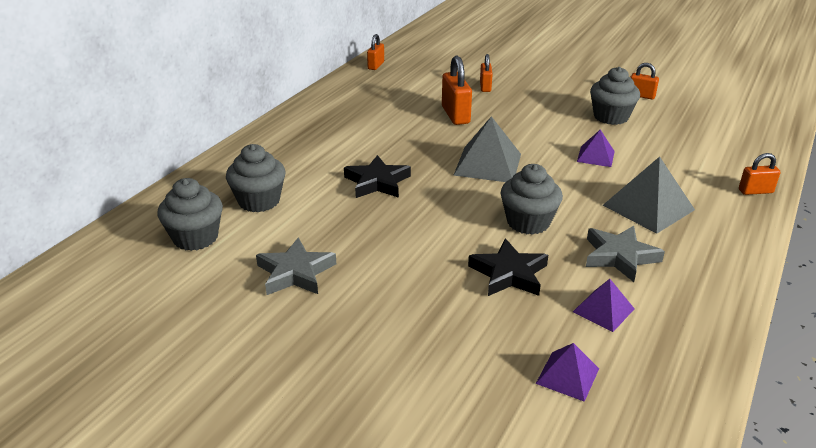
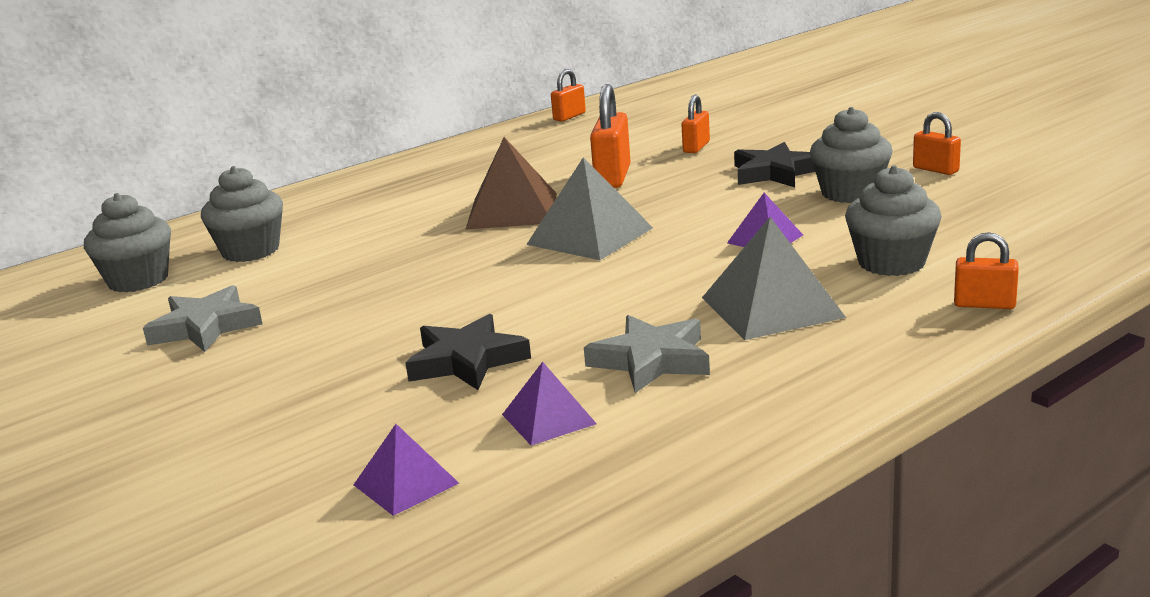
camera: 25 degrees right, 10 degrees down
(377, 182) = (416, 244): black star -> black star (775, 172)
(416, 148) = (512, 211): none -> brown pyramid
(528, 222) = (565, 307): grey cupcake -> grey cupcake (891, 263)

